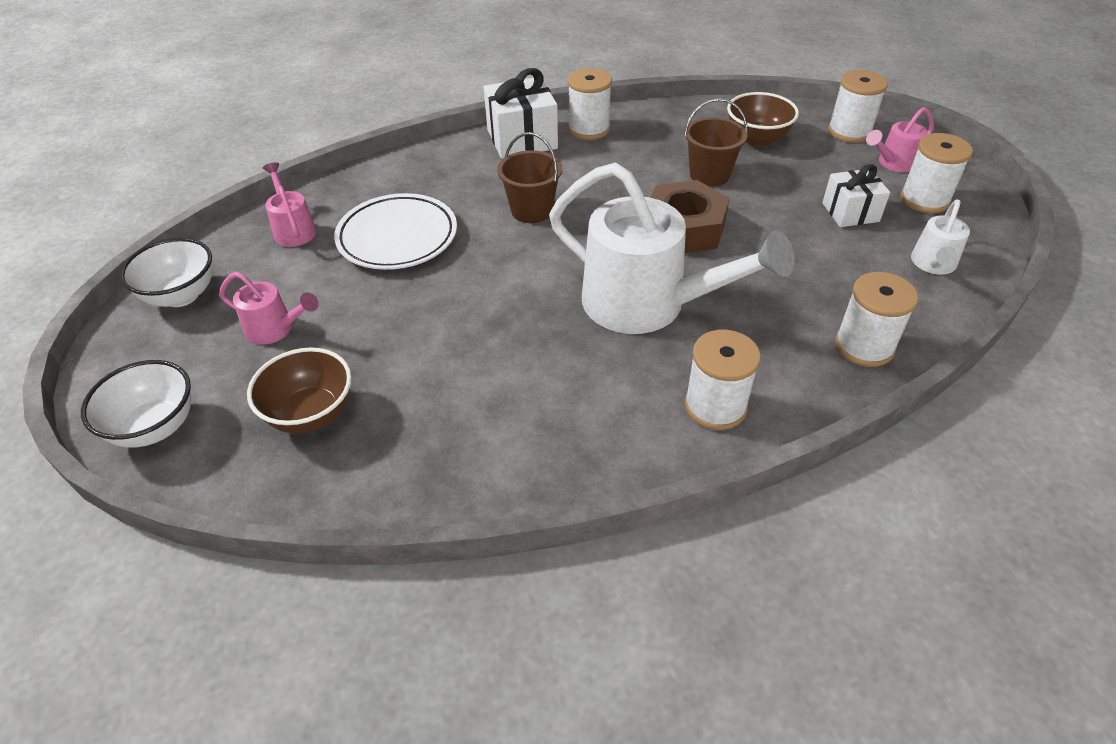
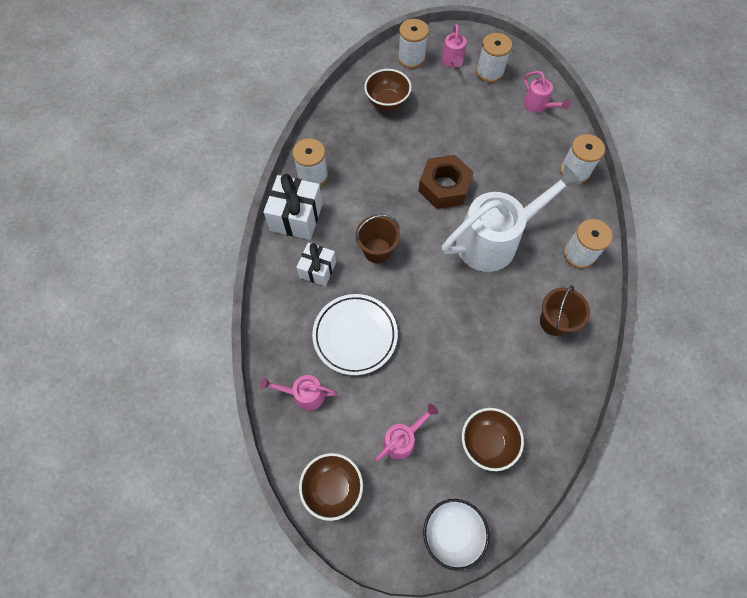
camera: 60 degrees left, 20 degrees up
(181, 295) = (333, 488): white bowl -> brown bowl
(709, 175) = (405, 145): brown bucket -> brown bucket (554, 322)
(850, 212) = (479, 108): white gift -> white gift (318, 269)
(933, 265) = (538, 106): white watering can -> pink watering can

